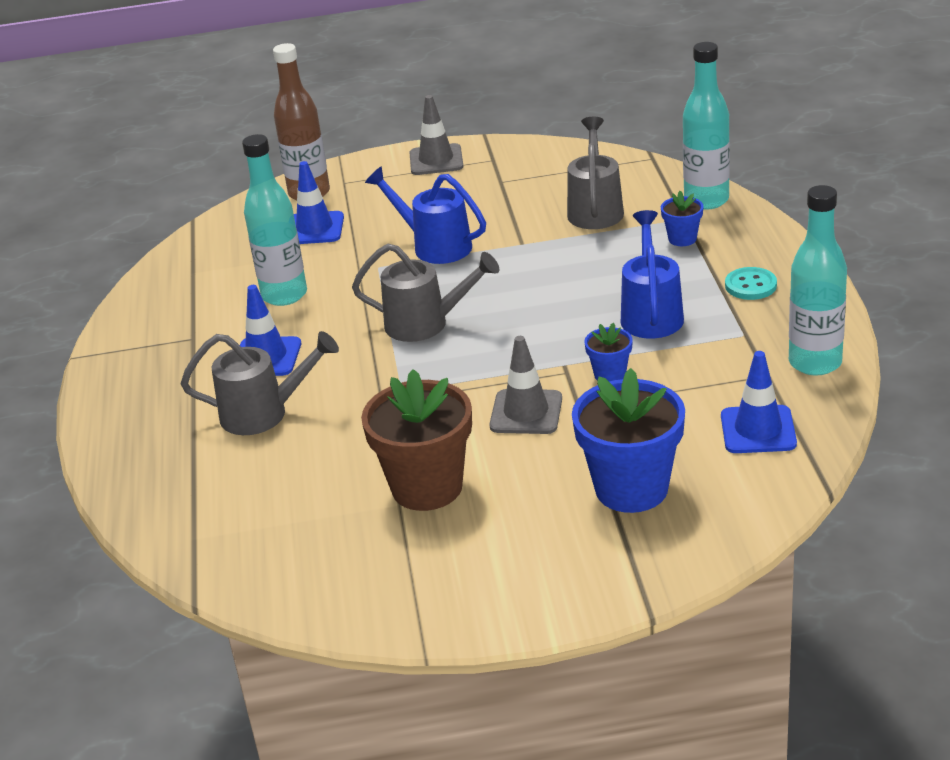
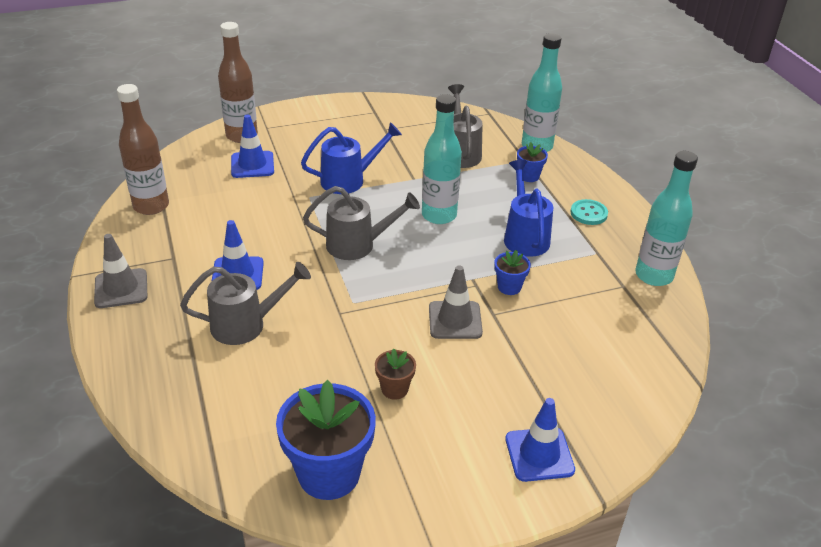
camera: 15 degrees left, 5 degrees up
(178, 279) = (151, 206): none -> brown bottle
(284, 295) = (240, 220): turquoise bottle -> turquoise bottle (439, 215)
(427, 487) = (394, 389): brown flower pot -> brown flower pot, size x0.48
(435, 246) = (349, 180): blue watering can -> blue watering can turned 135 degrees clockwise
(436, 160) = (332, 111): grey traffic cone -> grey traffic cone (121, 288)
(631, 489) = (554, 385): blue flower pot -> blue flower pot (329, 473)
(758, 430) = (631, 332): blue traffic cone -> blue traffic cone (539, 454)

